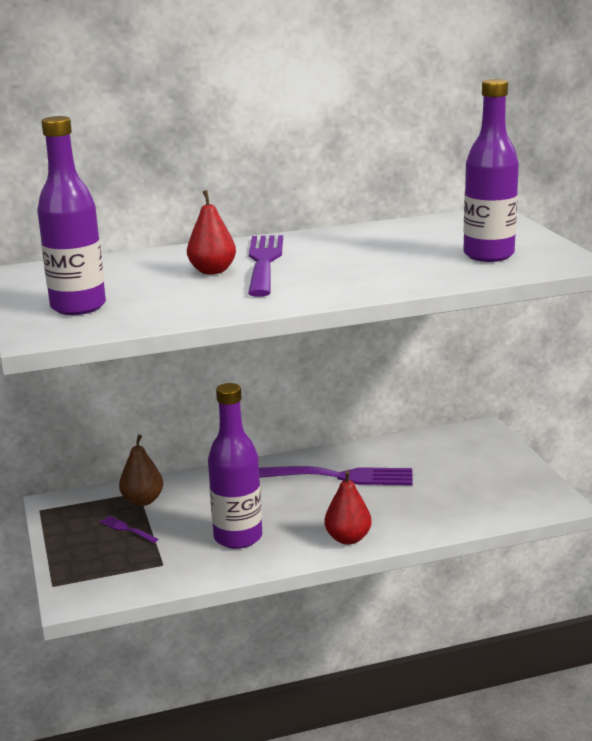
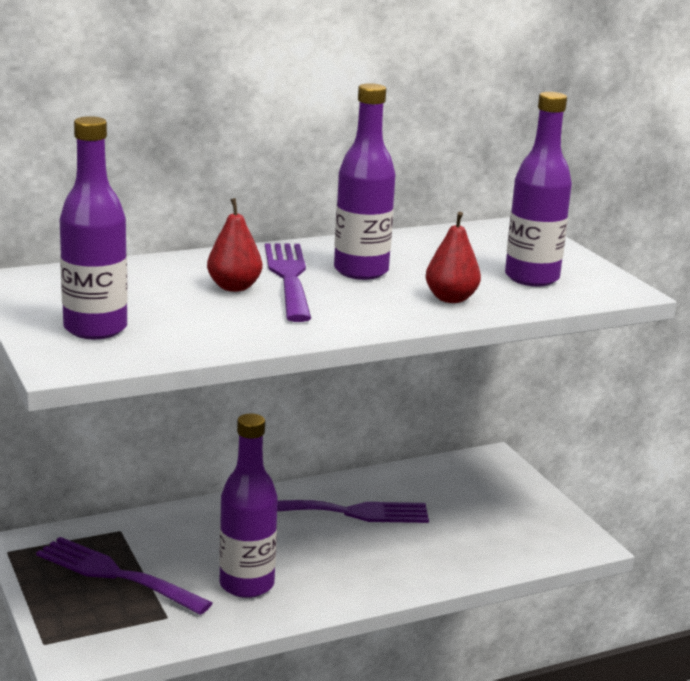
camera: 10 degrees left, 0 degrees up
(127, 529) = (116, 575): purple fork -> purple fork, size x2.38
(142, 501) = (127, 540): brown pear -> none
(331, 255) = (361, 271): none -> purple bottle
(348, 538) = (370, 585): red pear -> red pear (451, 298)

